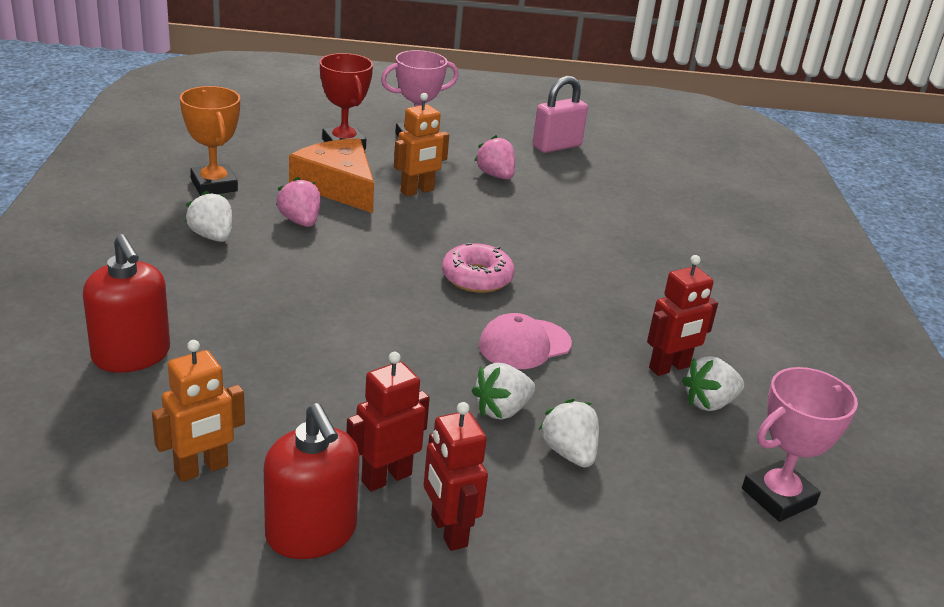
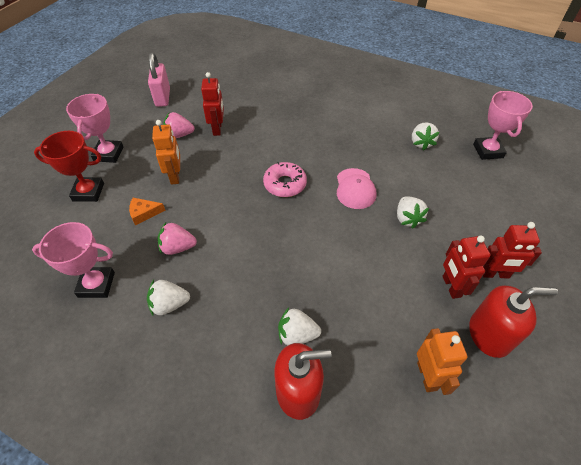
camera: 60 degrees left, 20 degrees up
(214, 185) = (96, 285): orange trophy -> pink trophy
(338, 186) = (144, 213): orange cheese -> orange cheese, size x0.47
(569, 453) = (446, 206): white strawberry -> white strawberry (297, 335)
(669, 368) = (391, 144): red robot -> red robot (217, 129)

